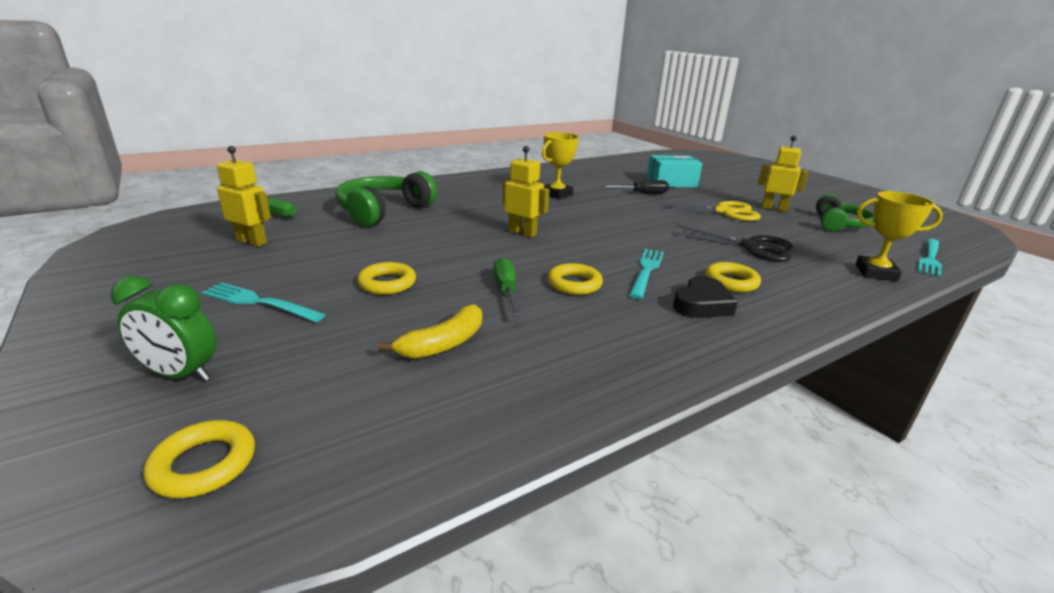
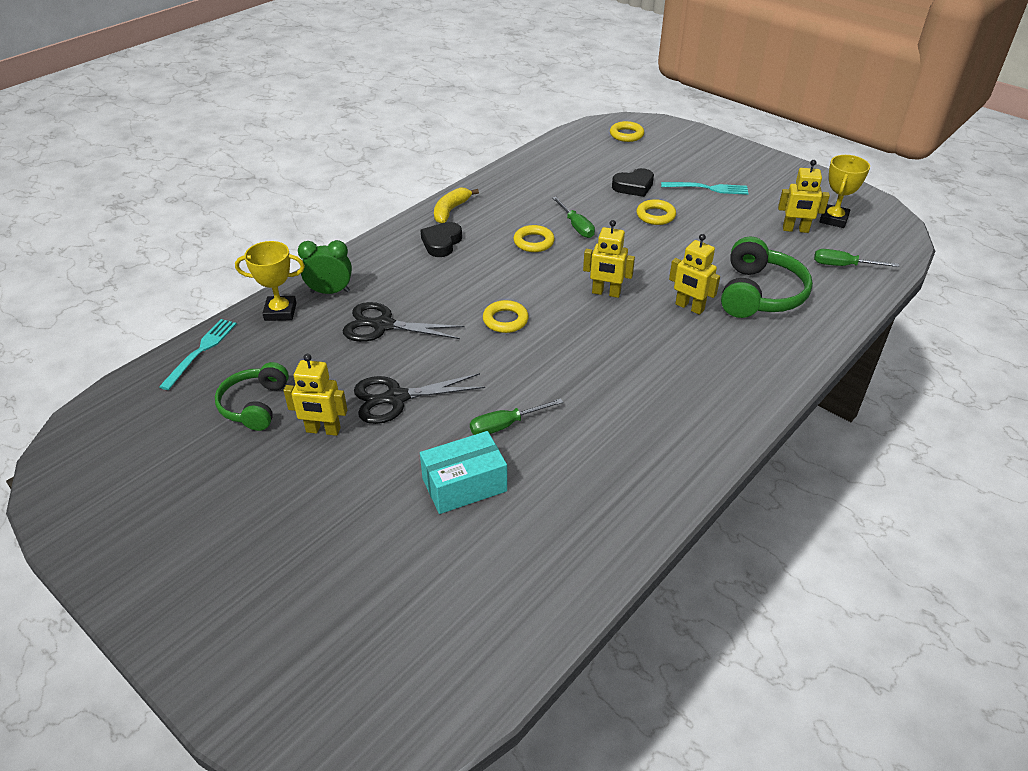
camera: 165 degrees right, 15 degrees up
(180, 375) = (682, 153): green clock -> green clock (330, 292)
(363, 328) = (633, 186): none -> black heart
(443, 344) = (585, 187): yellow banana -> yellow banana (451, 210)
(456, 214) = (689, 307): none -> yellow robot
(557, 194) = (616, 387): yellow trophy -> yellow trophy (833, 219)
(642, 193) = (505, 425): black screwdriver -> green screwdriver
(646, 270) = (483, 268): turquoise fork -> none
(724, 212) = (396, 398): yellow scissors -> black scissors
(731, 282) = (415, 270): yellow ring -> yellow ring (505, 320)

